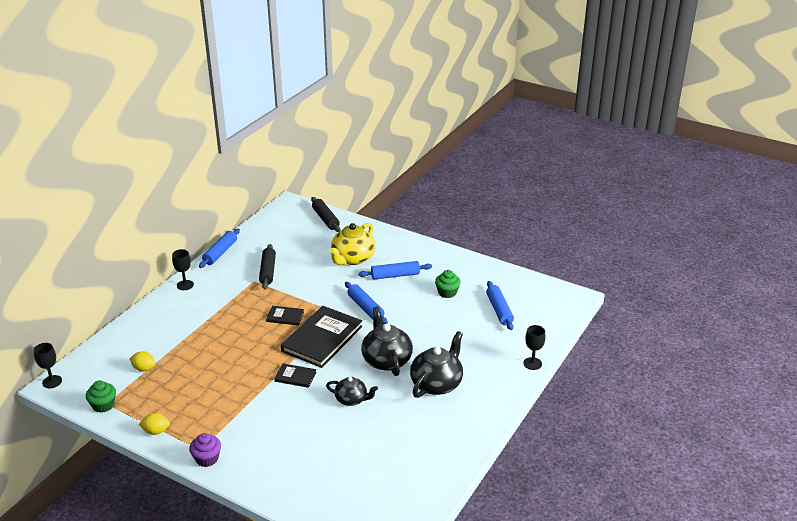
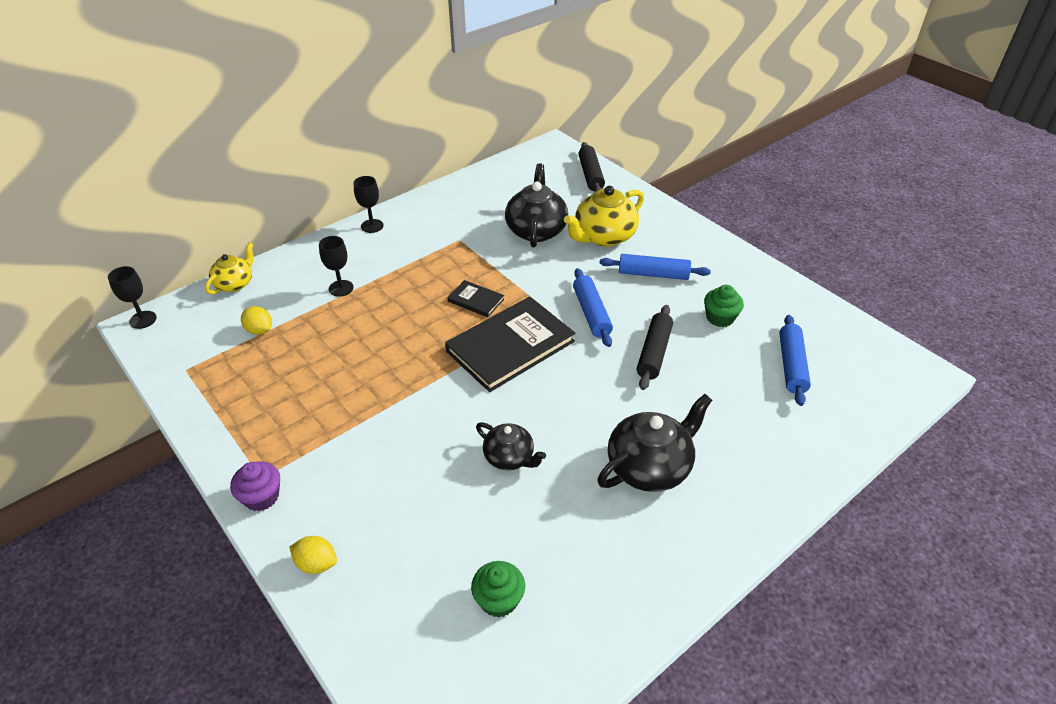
camera: 20 degrees right, 10 degrees up
(103, 405) = (181, 371): green cupcake -> green cupcake (499, 600)
(106, 344) = (235, 283): none -> yellow teapot
(156, 431) = (221, 430): yellow lemon -> yellow lemon (316, 563)
(220, 253) = (436, 192): blue rolling pin -> none
(268, 271) = (484, 230): black rolling pin -> black rolling pin (654, 353)
(295, 377) = (446, 396): black book -> none
(386, 360) = (588, 404): black teapot -> black teapot (536, 230)
(532, 363) = (819, 474): black goblet -> black goblet (341, 288)

